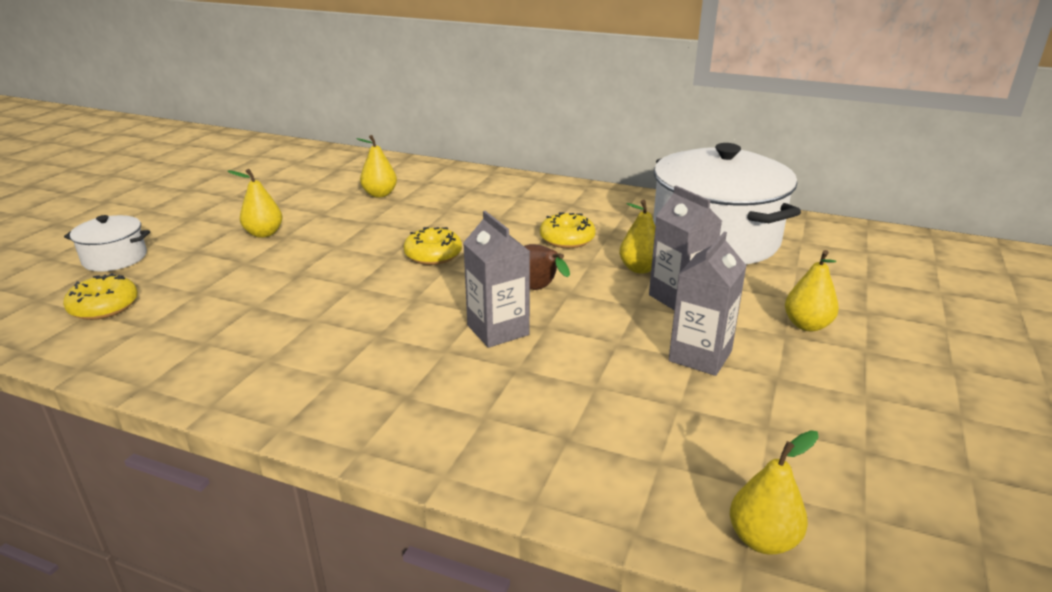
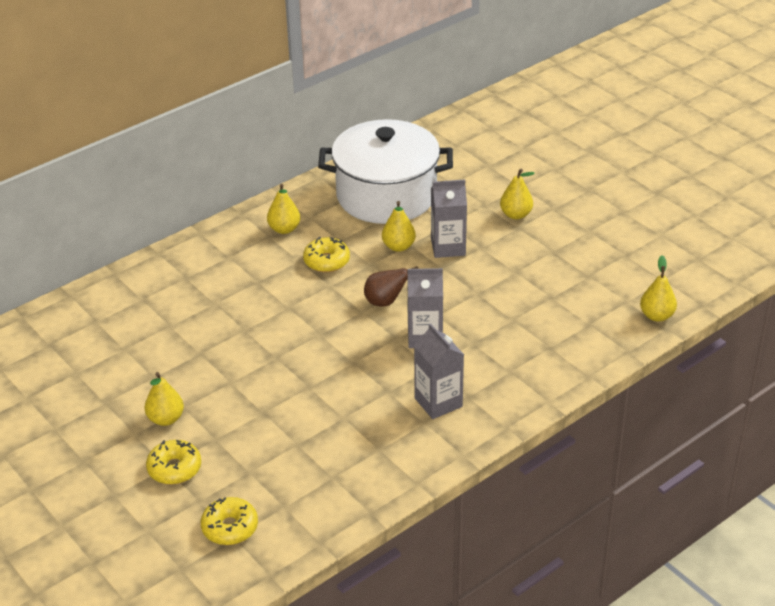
camera: 60 degrees left, 10 degrees up
(115, 258) = (135, 517): white pot -> none
(380, 194) = (144, 332): yellow pear -> yellow pear (284, 229)
(433, 255) = (293, 334): yellow donut -> yellow donut (174, 468)
(700, 356) = (514, 268): grey carton -> grey carton (438, 402)

